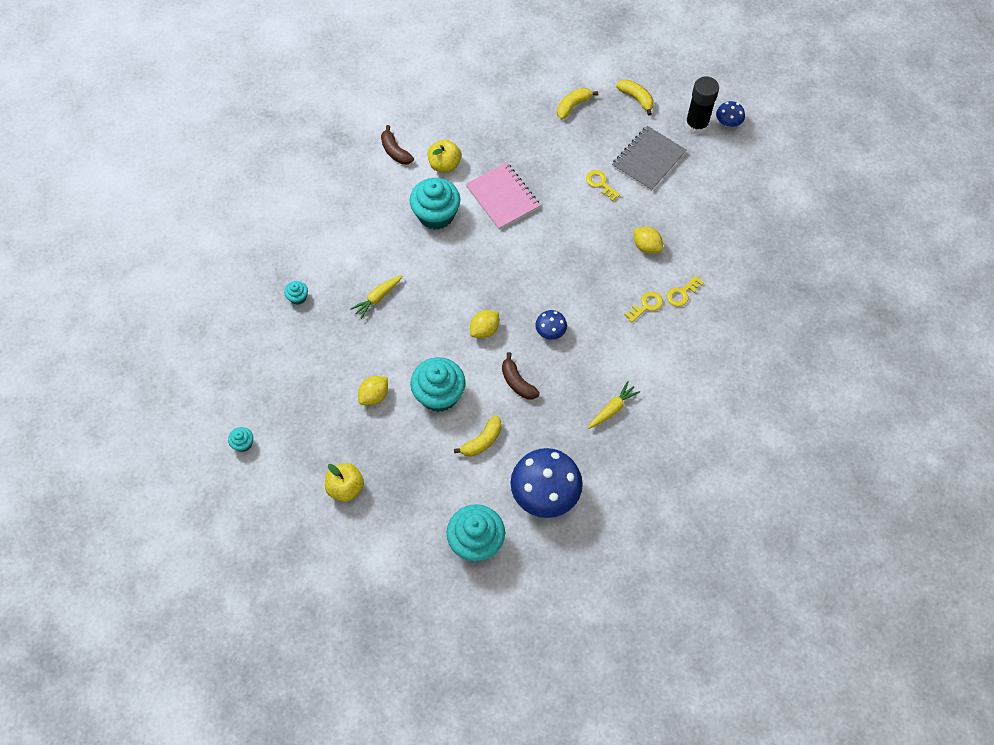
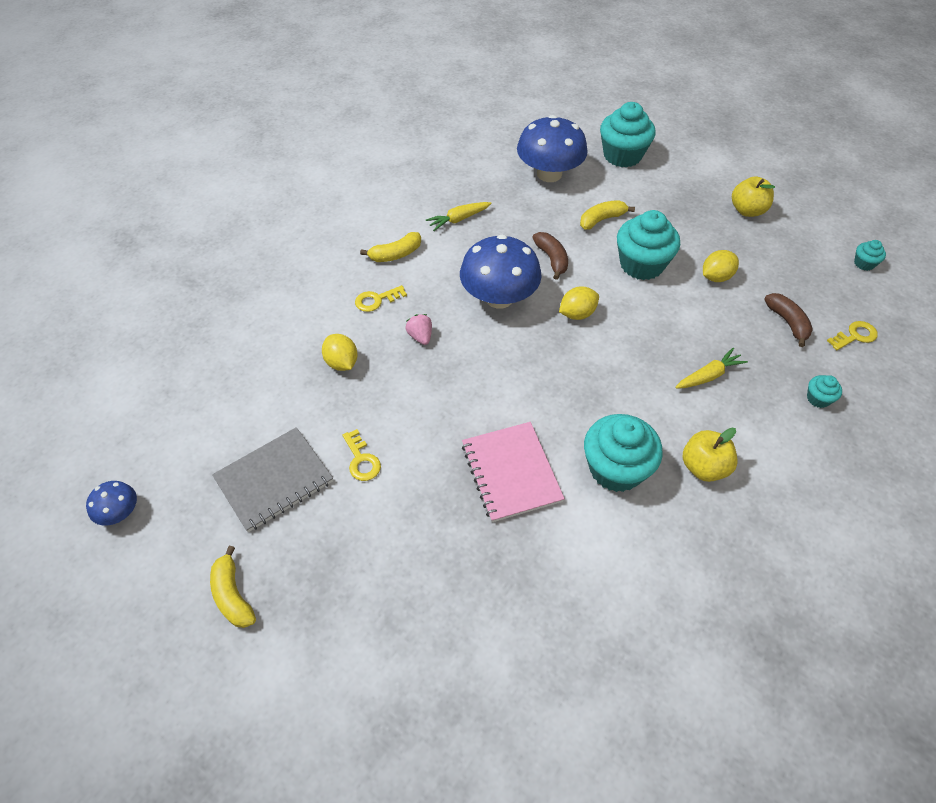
camera: 165 degrees left, 10 degrees down
(395, 151) = (670, 594): brown banana -> brown banana (787, 322)
(444, 165) = (590, 548): yellow apple -> yellow apple (703, 467)
(550, 331) = (499, 297): blue mushroom -> blue mushroom, size x2.09
(573, 106) = (344, 608): yellow banana -> yellow banana (396, 254)
(599, 281) = (420, 336): none -> pink strawberry
(682, 293) = (328, 303): yellow key -> yellow key (855, 336)
(696, 125) = (169, 520): black glue stick -> none

